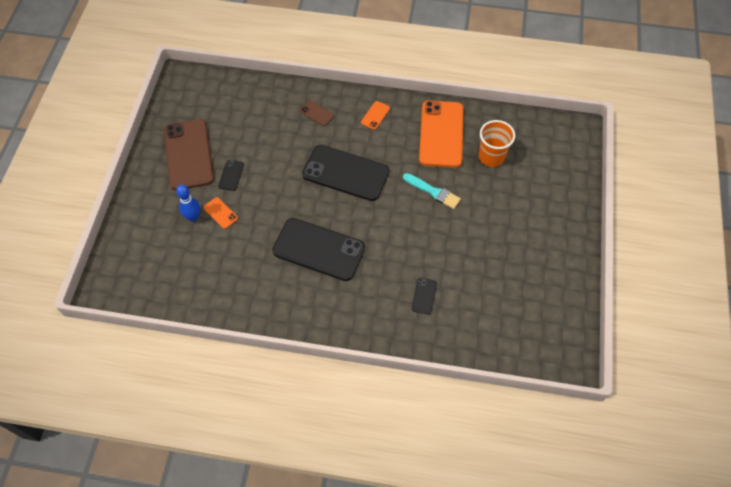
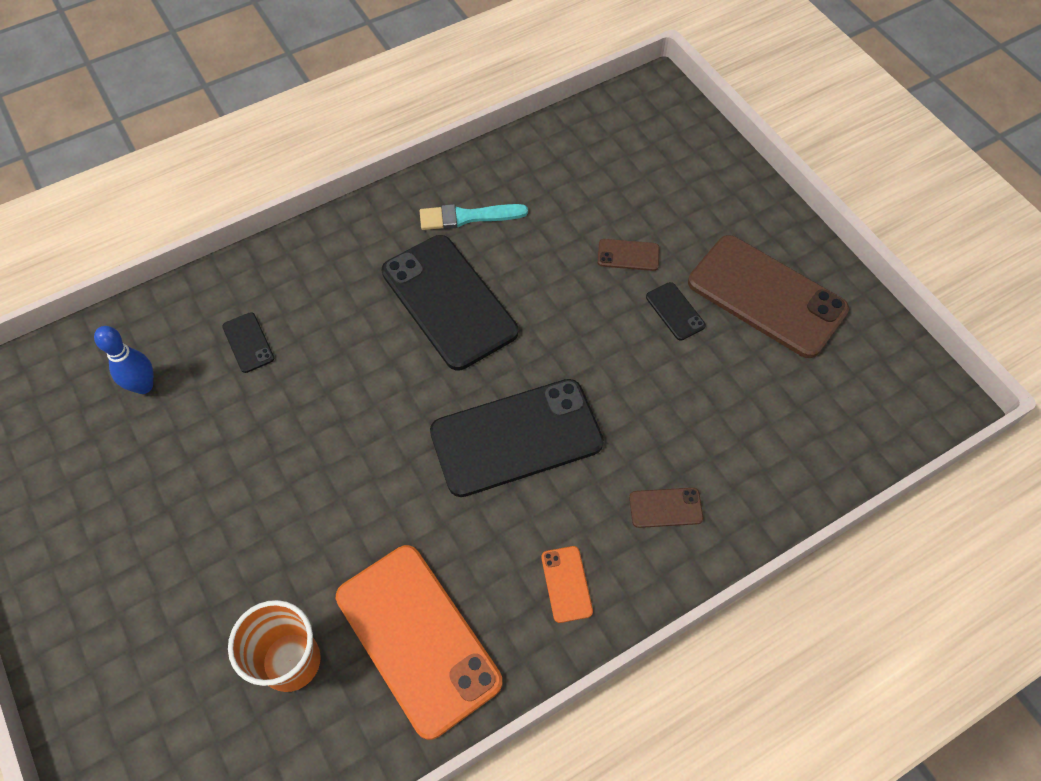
camera: 140 degrees right, 0 degrees up
(193, 217) = (656, 226): blue bowling pin -> blue bowling pin (143, 386)
(220, 213) = (628, 255): orange phone -> brown phone
(318, 249) = (449, 302): black phone -> black phone turned 75 degrees clockwise
(433, 192) = (348, 510): turquoise brush -> turquoise brush (467, 217)

